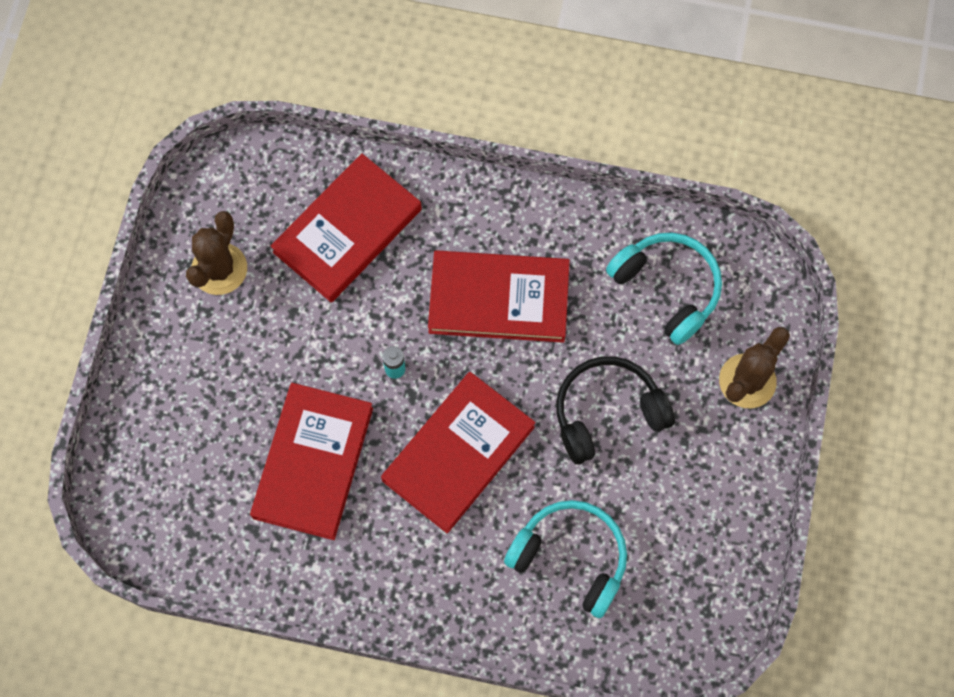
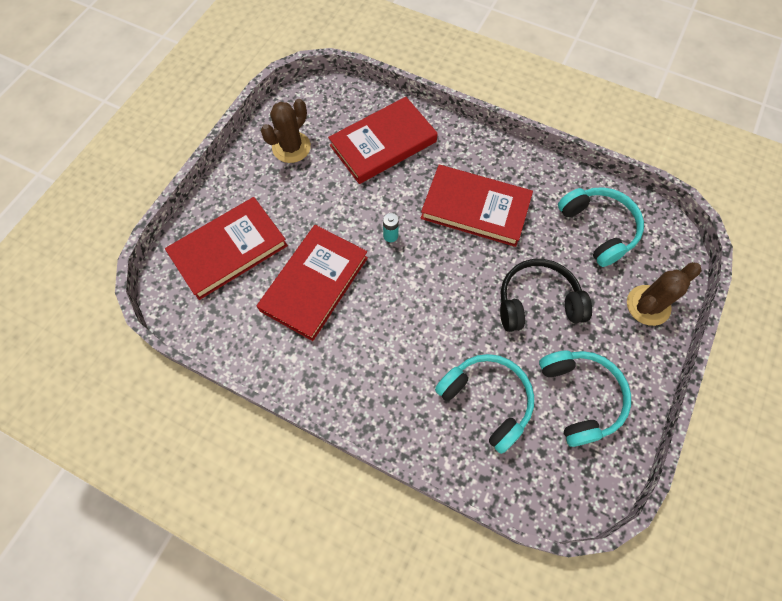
camera: 15 degrees right, 5 degrees down
(458, 454) = (420, 303): red book -> red book (229, 250)
(683, 524) = (580, 397): none -> turquoise headphones

